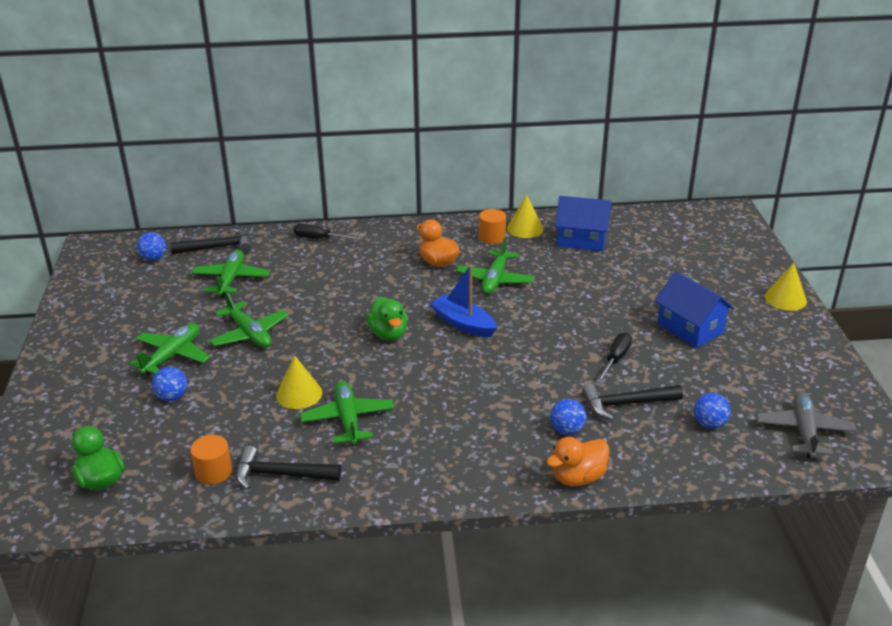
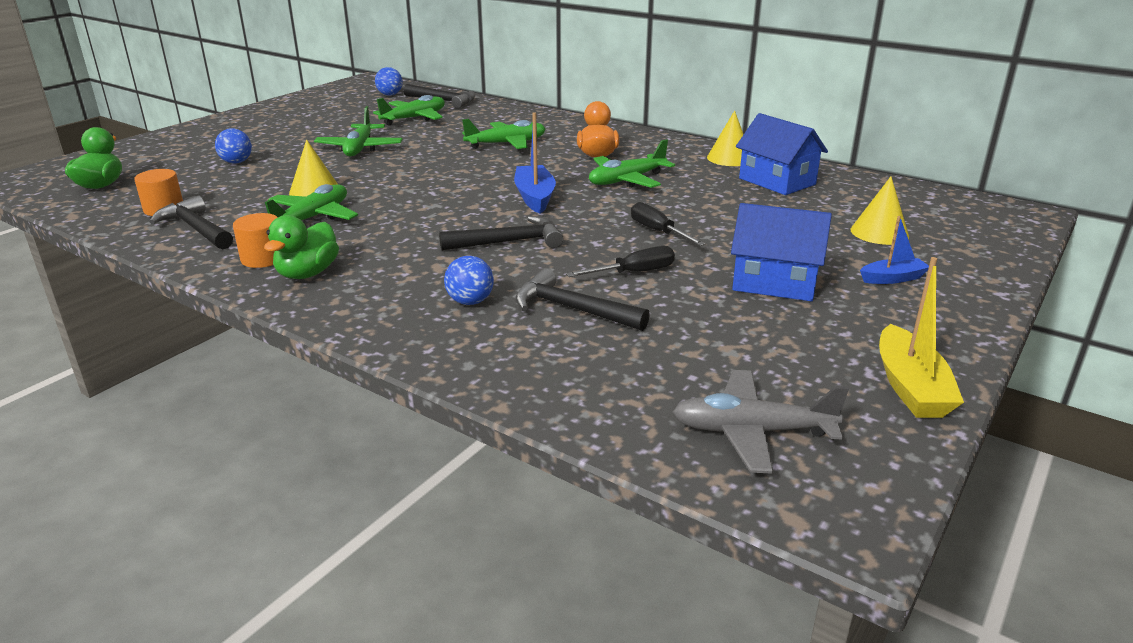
camera: 40 degrees right, 5 degrees down
(172, 355) = (287, 143): green plane -> green plane (506, 144)
(319, 239) = (527, 116): black screwdriver -> black screwdriver (658, 231)
(388, 334) = (458, 182): green duck -> green duck (307, 273)
(492, 237) = (683, 154): orange cylinder -> orange cylinder (263, 258)
(512, 372) = (509, 242): none -> black hammer
(578, 477) = (403, 340): orange duck -> none
(690, 328) = (774, 282): blue house -> blue house turned 75 degrees counterclockwise
(709, 424) = (635, 366): blue ball -> none
(736, 296) = (892, 278): none -> blue boat
(785, 298) = (967, 304): yellow cone -> yellow cone (879, 232)
(804, 431) = (752, 431): grey plane -> grey plane turned 135 degrees counterclockwise
(826, 367) = (910, 387): none -> yellow boat

